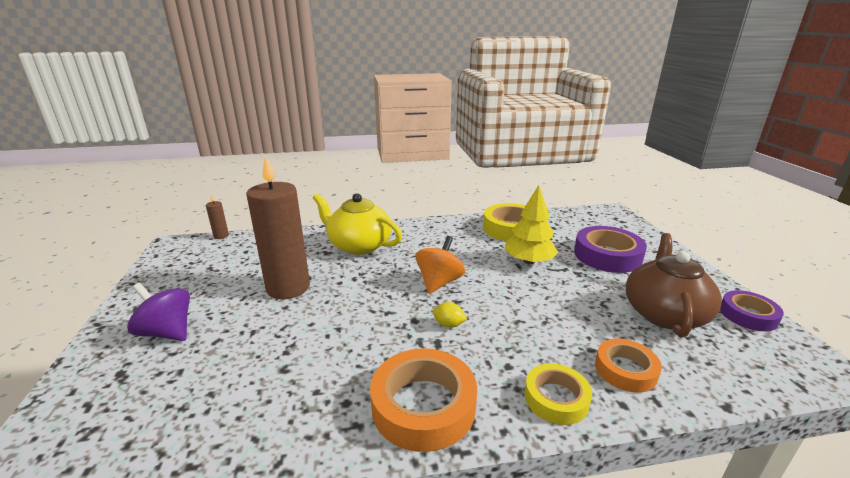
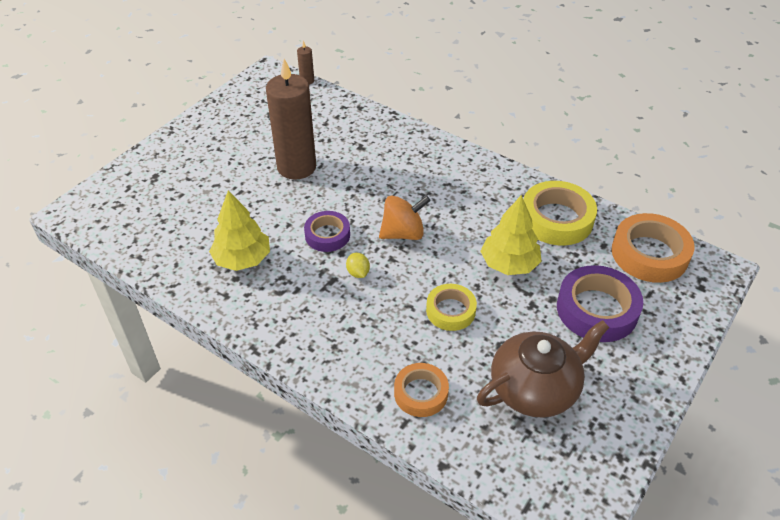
camera: 45 degrees right, 20 degrees up
(167, 332) = (198, 160): purple spinning top -> none
(331, 381) = (242, 259): none -> yellow tree
(359, 245) = (393, 154): yellow teapot -> none
(423, 405) = (270, 312): orange tape -> orange tape (649, 254)
(556, 398) = (346, 370): yellow tape -> yellow tape (450, 311)
(748, 315) = (609, 448): purple tape -> purple tape (327, 235)

